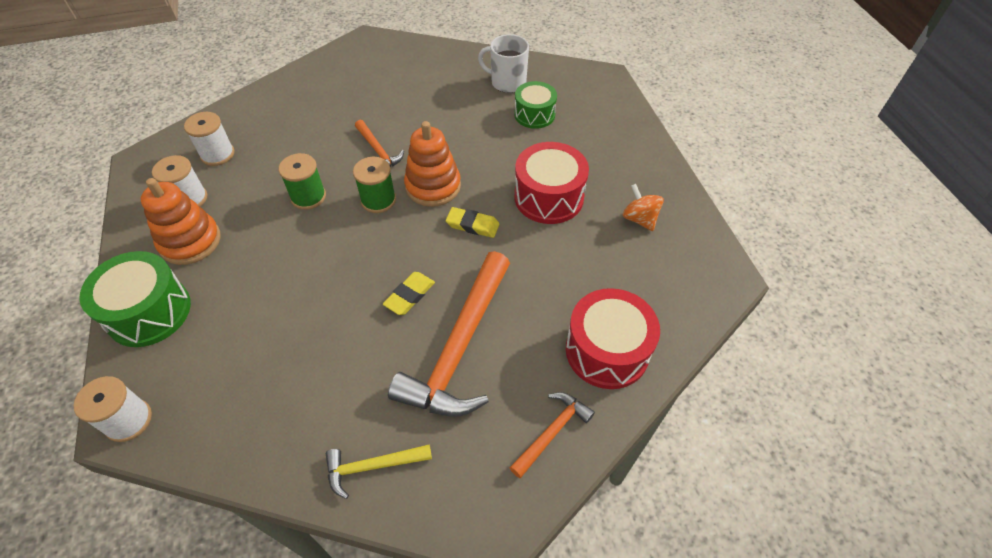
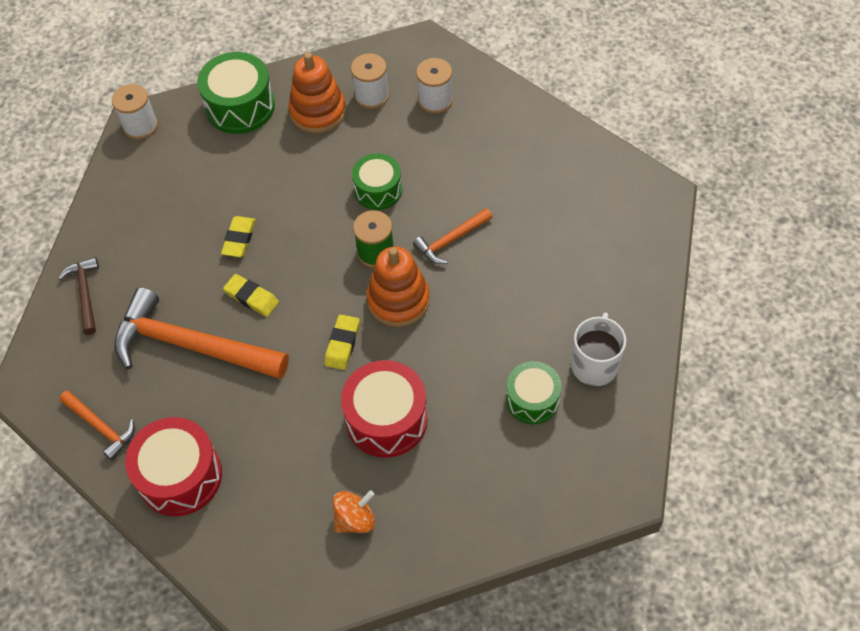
camera: 90 degrees right, 5 degrees up
(308, 197) = (378, 190): green spool -> green drum
(334, 308) = (239, 239): none -> yellow eraser
(373, 466) = (85, 294): yellow hammer -> brown hammer

